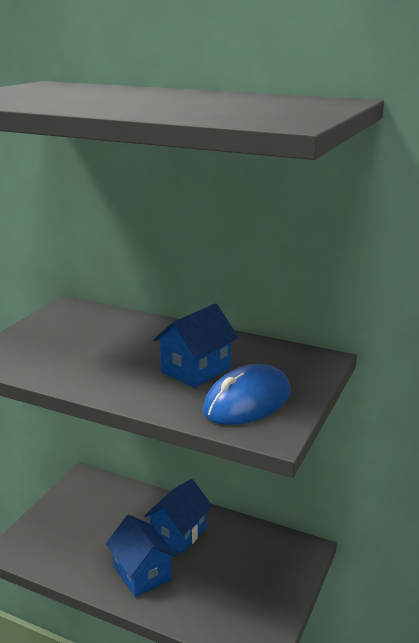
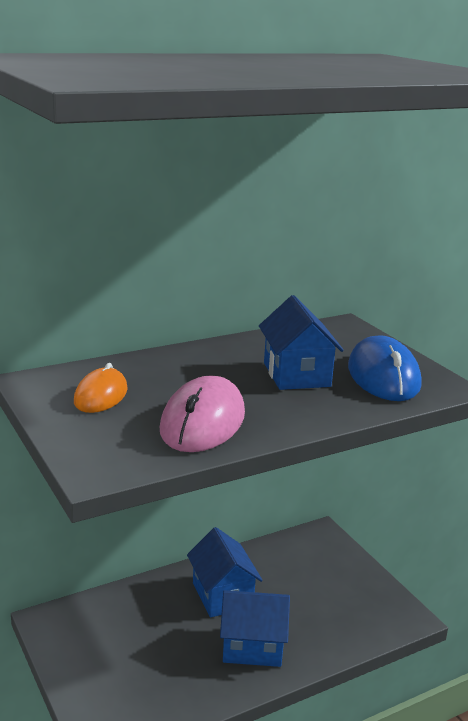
camera: 55 degrees left, 0 degrees up
(74, 327) = (101, 395): none -> orange mouse
(77, 365) = (202, 422): none -> pink mouse

